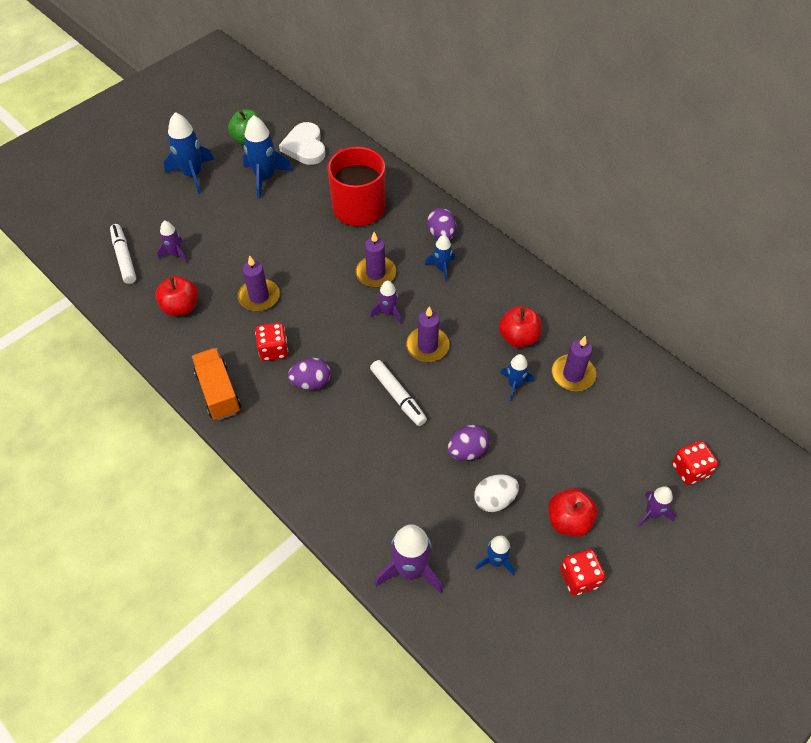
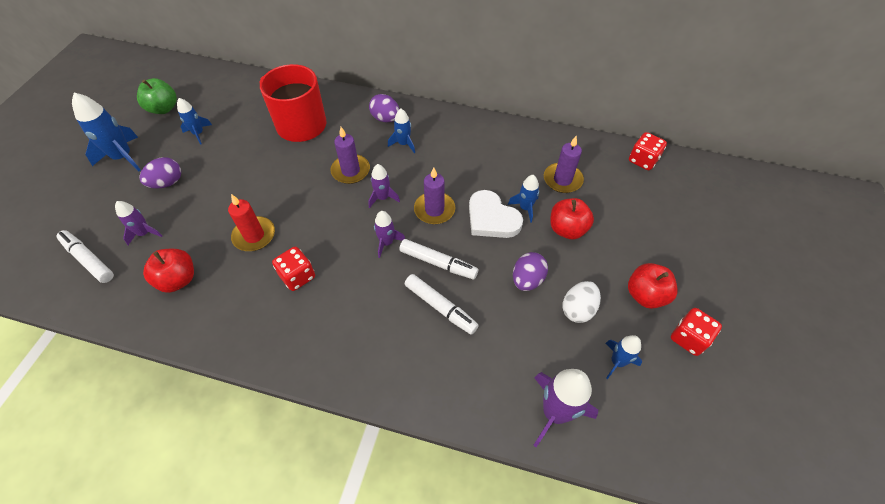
camera: 30 degrees left, 0 degrees up
(218, 392) = (266, 342): orange truck -> none
(259, 297) = (254, 235): purple candle -> red candle
(265, 177) = (198, 133): blue rocket -> blue rocket, size x0.58
(305, 147) = (221, 96): white heart -> white heart (492, 218)
(311, 382) = (352, 288): purple egg -> purple egg (167, 183)
(374, 435) = (440, 307): none -> white marker
(518, 337) = (501, 170): red apple -> red apple (567, 229)
(652, 513) = (697, 256): purple rocket -> purple rocket (386, 243)
(690, 470) = (696, 210): red dice -> red dice (643, 160)

